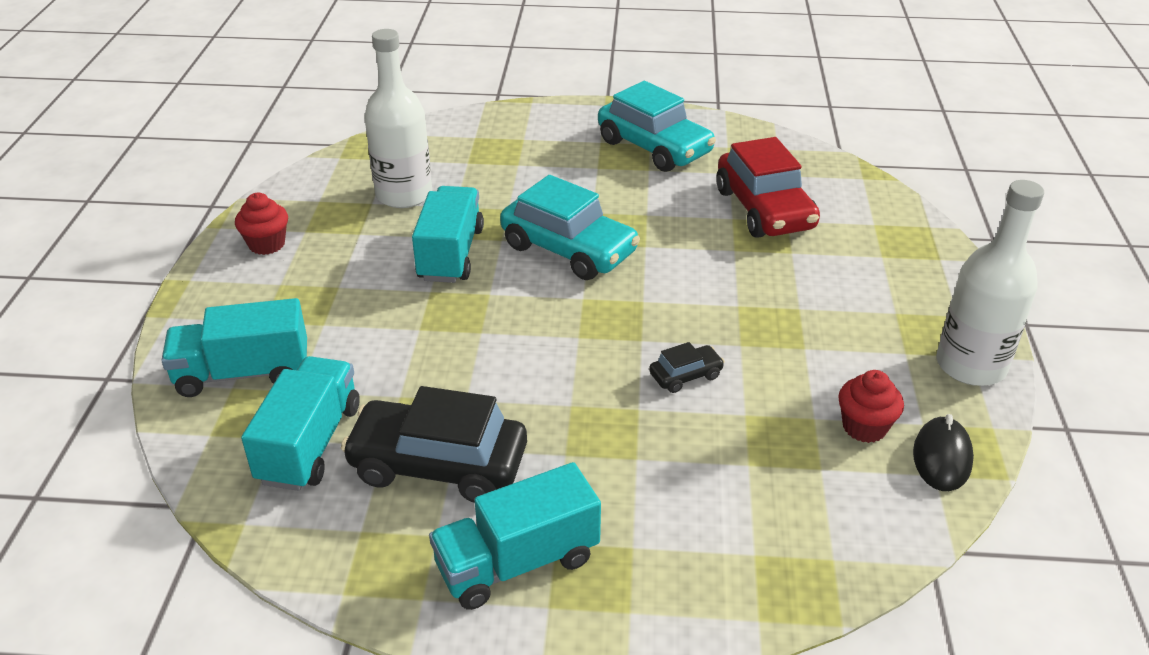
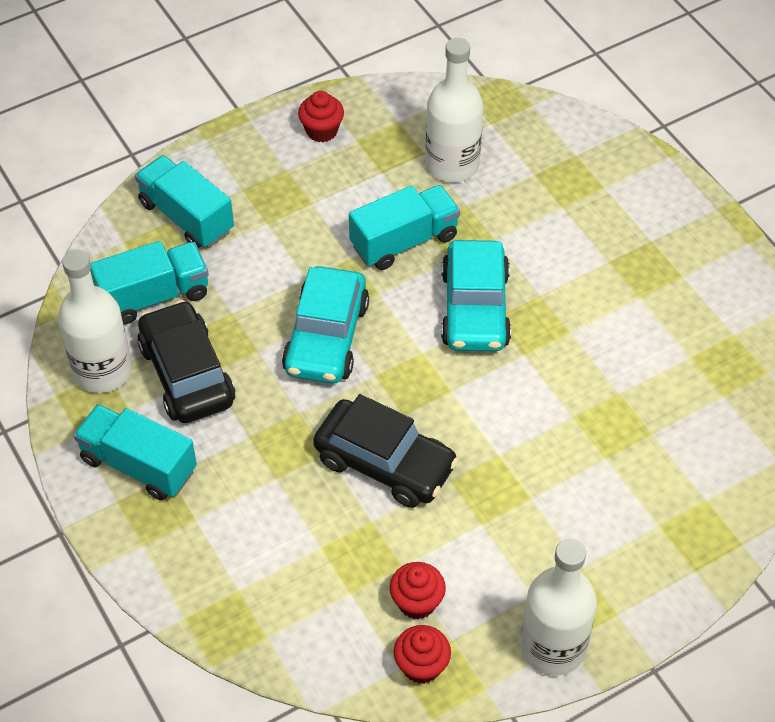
camera: 55 degrees right, 15 degrees up
(358, 533) = (102, 371): none -> white bottle
(654, 147) = (679, 282): turquoise car -> turquoise car (326, 337)
(685, 375) = (385, 463): black car -> black car, size x2.20
(764, 209) = (654, 409): red car -> none
(942, 457) = (421, 666): black mouse -> red cupcake

